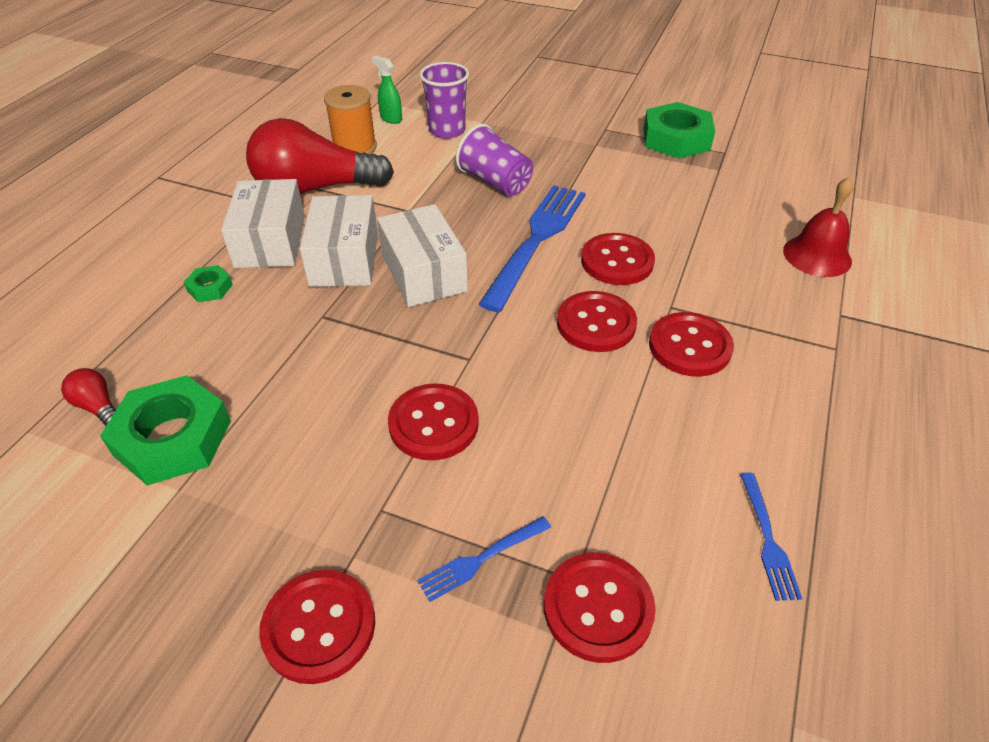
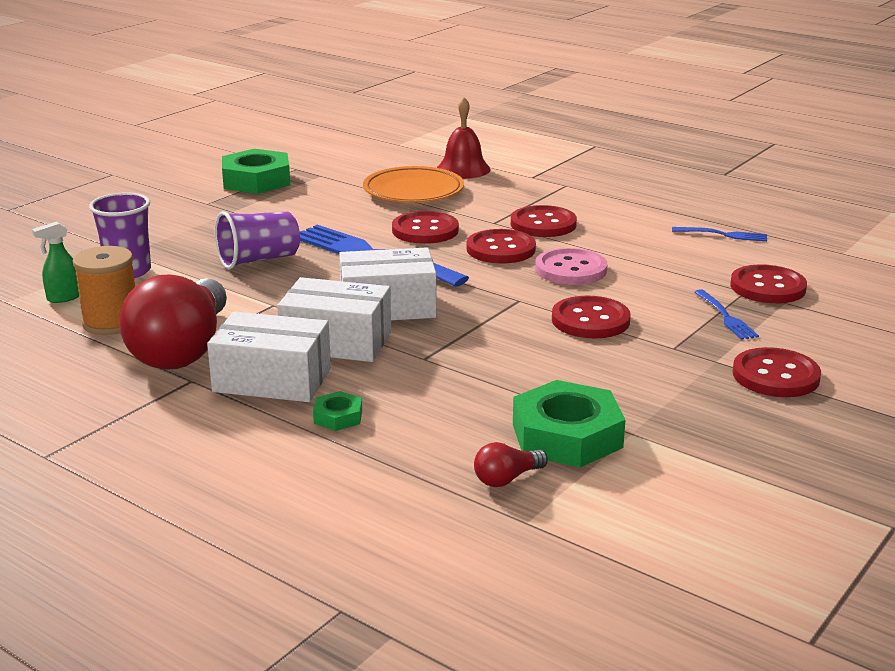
camera: 75 degrees left, 20 degrees down
(566, 389) = (571, 269): none -> pink button
(720, 233) = (413, 191): none -> orange plate

